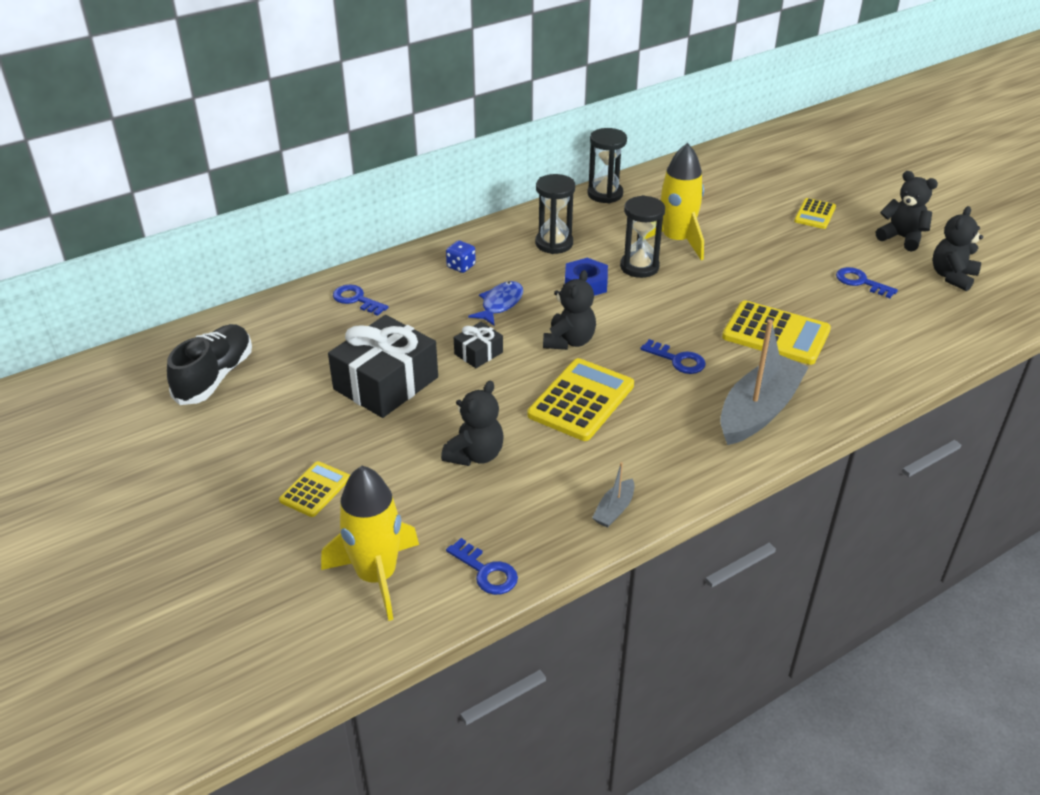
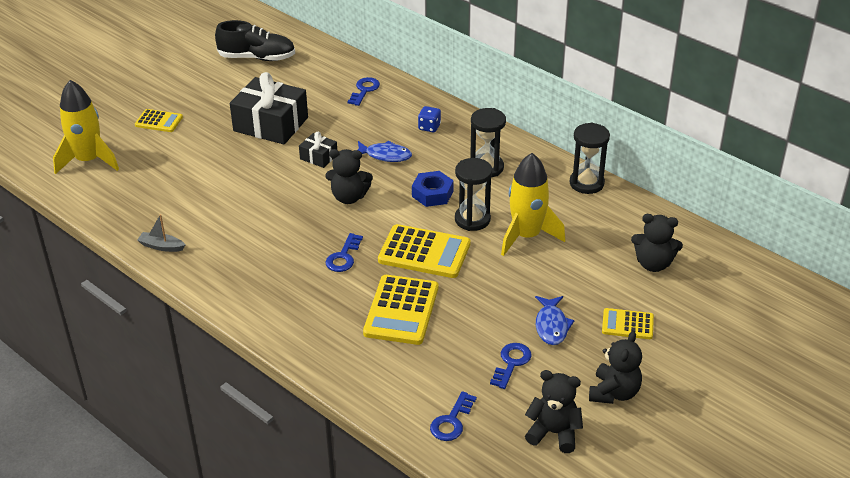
camera: 75 degrees right, 0 degrees up
(475, 455) = (205, 176): black teddy bear -> black teddy bear (653, 264)
(486, 571) = (97, 201): blue key -> blue key (451, 421)
(581, 400) = (277, 214): yellow calculator -> yellow calculator (424, 252)
(758, 411) = (290, 308): grey boat -> none
(811, 252) = (551, 326): none -> blue fish

